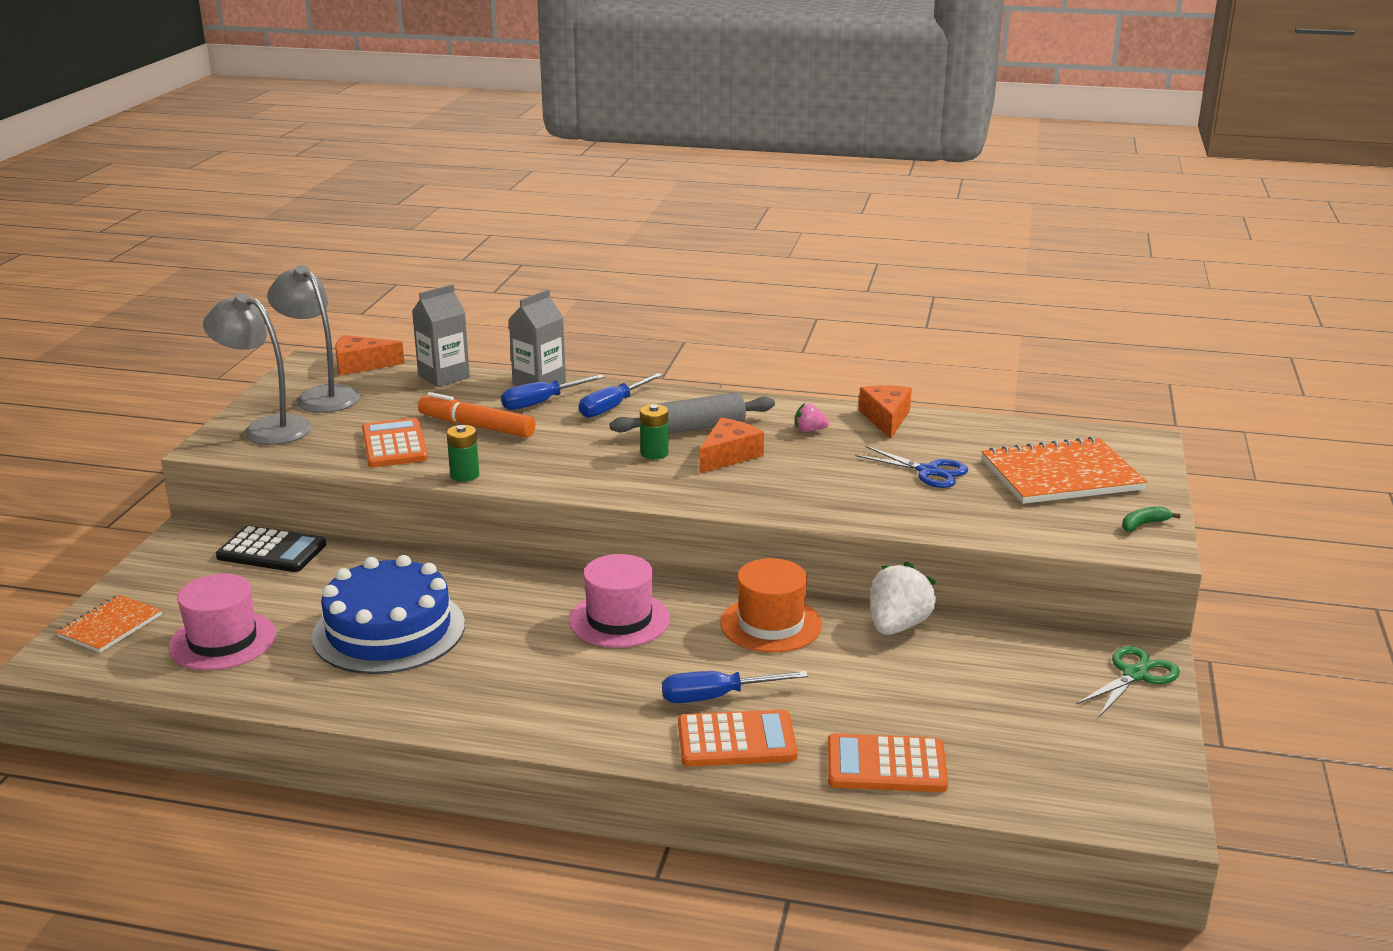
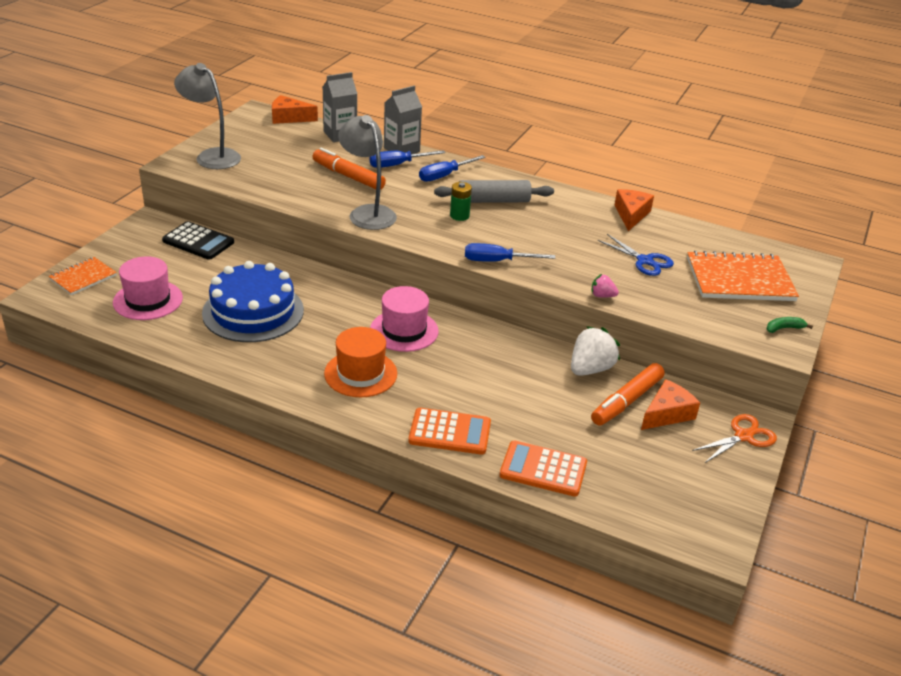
camera: 10 degrees right, 10 degrees up
(320, 396) = (255, 137): grey lamp -> grey lamp (367, 213)
(394, 445) = (290, 181): orange calculator -> none
(464, 475) = (327, 212): green battery -> none
(716, 697) = (447, 398): blue screwdriver -> blue screwdriver (497, 261)
(728, 456) = (509, 226): orange cheese -> orange cheese (667, 413)
(771, 624) = (504, 352): orange hat -> orange hat (360, 373)
(809, 430) = (573, 215): pink strawberry -> pink strawberry (602, 296)
(963, 658) = (626, 401): none -> orange marker
(1135, 675) = (743, 436): green scissors -> orange scissors

